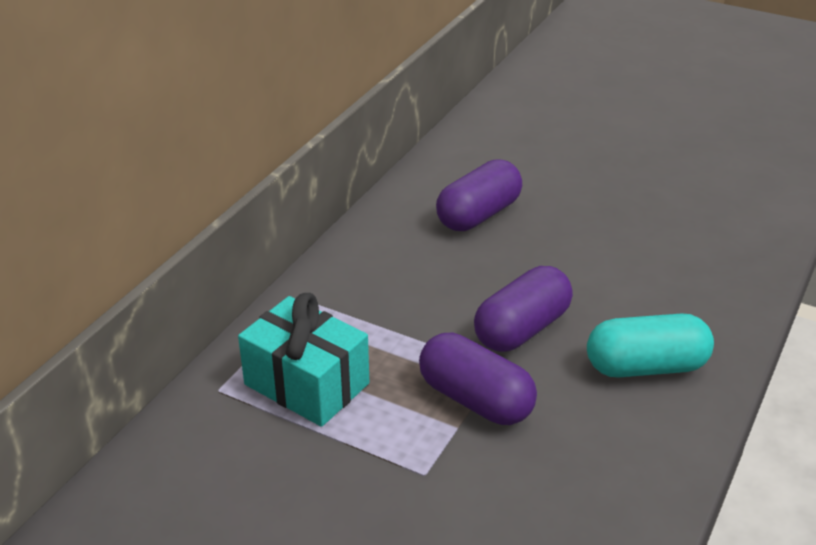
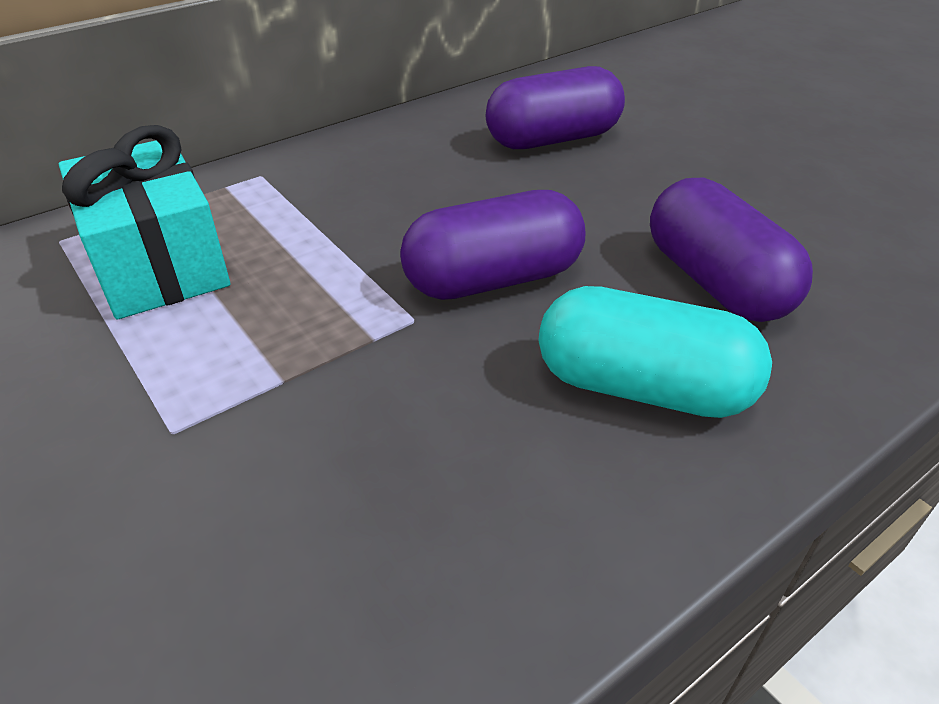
camera: 25 degrees right, 5 degrees up
(475, 399) = (343, 351): purple capsule -> purple capsule (715, 282)

